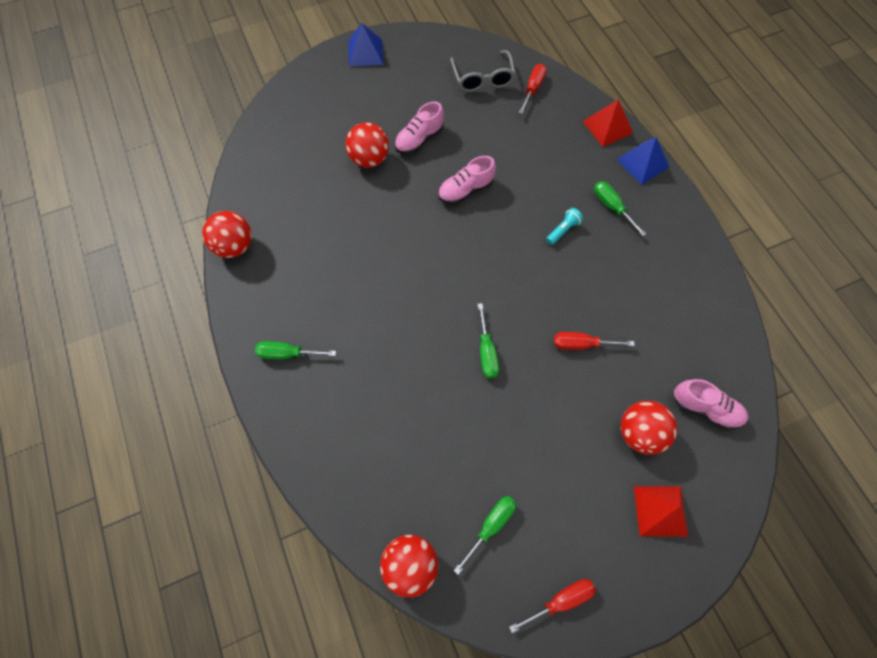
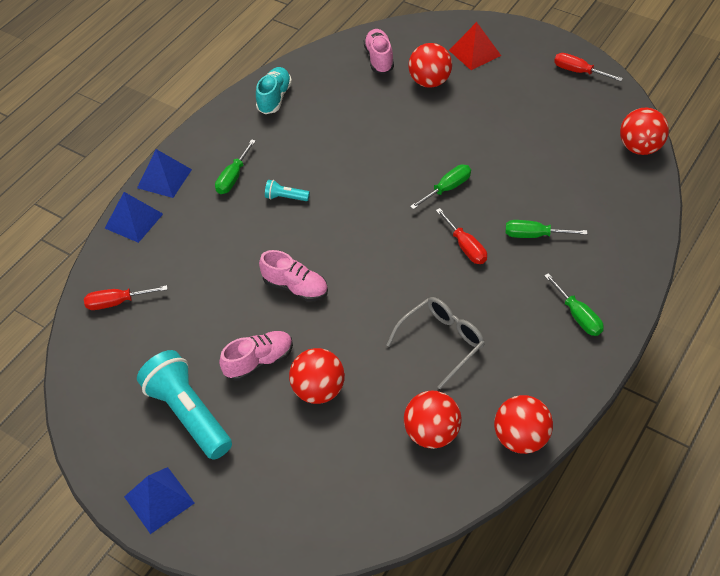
camera: 120 degrees left, 15 degrees down
(284, 200) = (432, 433): none -> red ball
(410, 88) = (189, 414): none -> turquoise flashlight
(419, 139) = (259, 361): pink shoe -> pink shoe turned 45 degrees counterclockwise
(482, 79) = (129, 354): grey glasses -> grey glasses (442, 342)
(491, 526) = (571, 122): green screwdriver -> green screwdriver (534, 235)
(581, 344) = (388, 139): red screwdriver -> red screwdriver (465, 247)
(607, 127) = (134, 221): red pyramid -> blue pyramid
(698, 285) = (274, 98): none -> turquoise shoe

